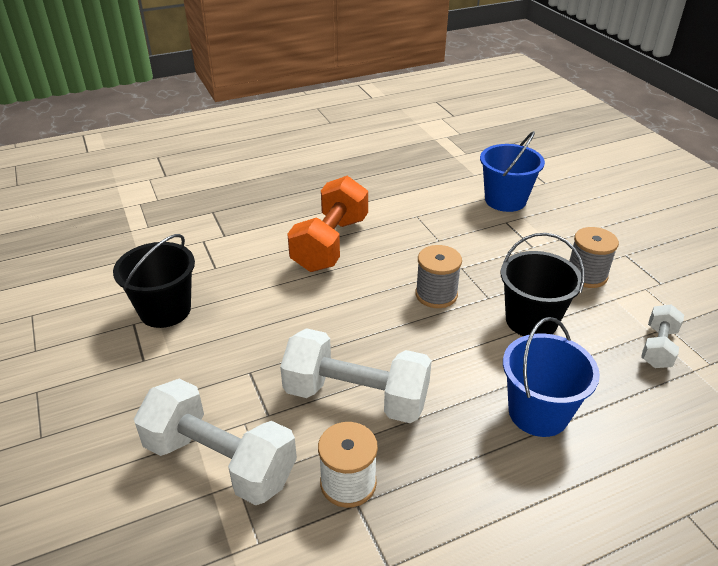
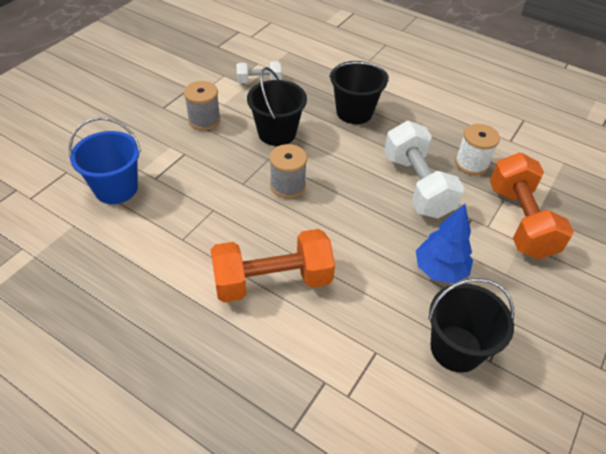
camera: 125 degrees left, 10 degrees up
(220, 461) = (520, 221): white dumbbell -> orange dumbbell
(237, 346) = (440, 270): none -> blue tree
(538, 413) = (354, 112): blue bucket -> black bucket

